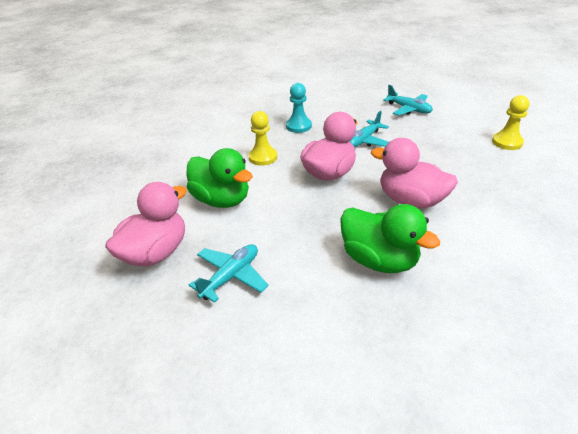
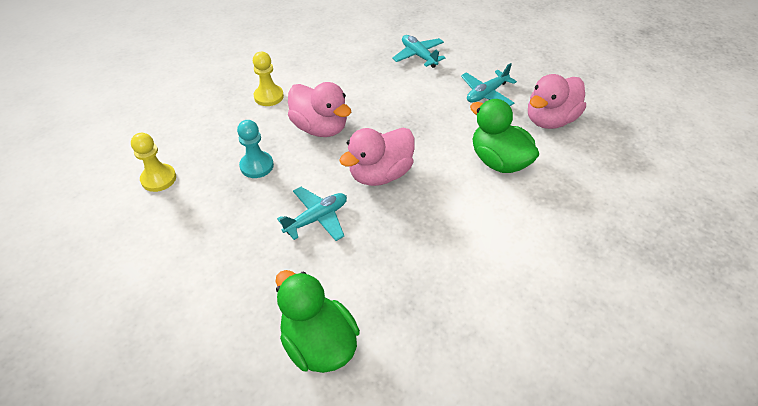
camera: 170 degrees left, 10 degrees up
(263, 157) = (451, 214): yellow pawn -> yellow pawn (269, 96)
(298, 126) = (390, 271): turquoise pawn -> turquoise pawn (257, 166)
(379, 260) = (376, 87): green duck -> green duck (319, 343)
(408, 109) = (210, 275): turquoise plane -> turquoise plane (418, 56)

